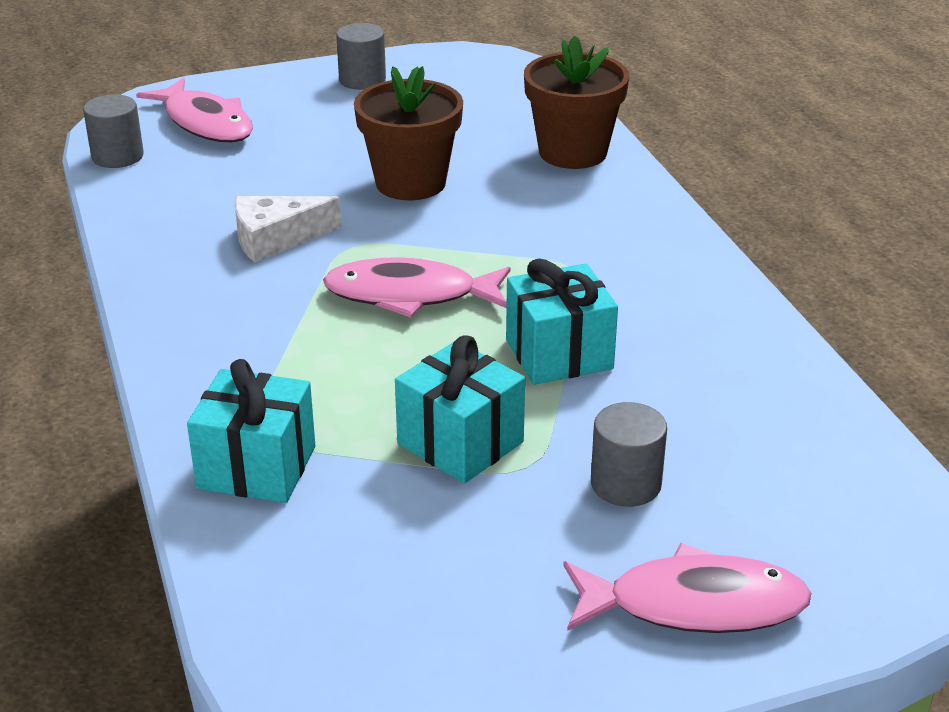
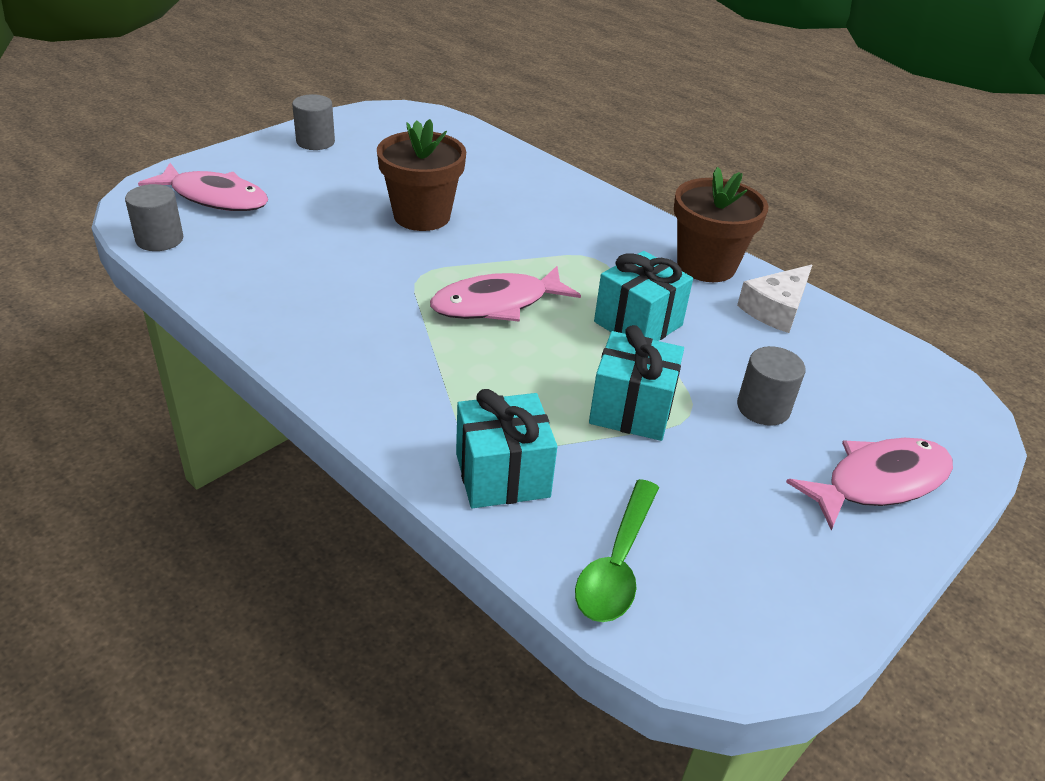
camera: 30 degrees left, 5 degrees up
(276, 239) = (355, 282): white cheese -> white cheese (776, 309)
(298, 586) = (617, 563): none -> green spoon
(573, 152) = (517, 171): brown flower pot -> brown flower pot (706, 265)

